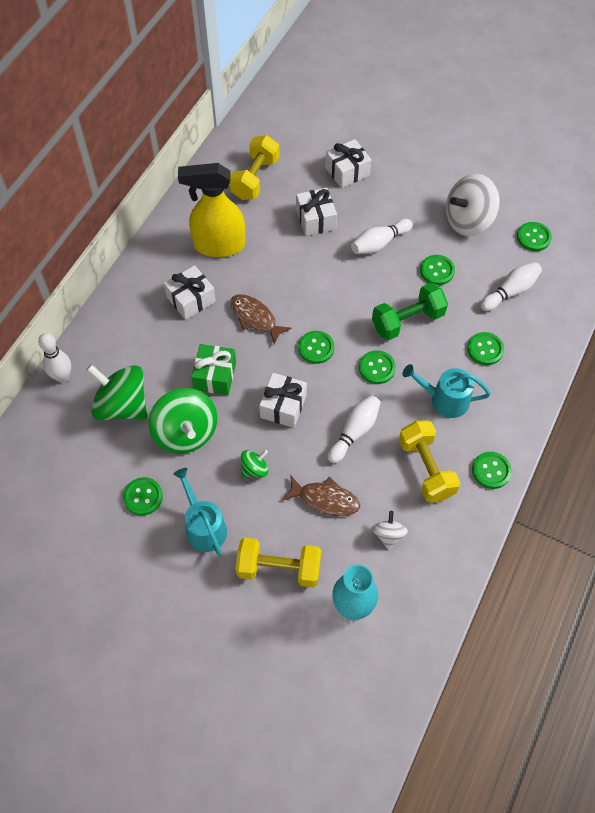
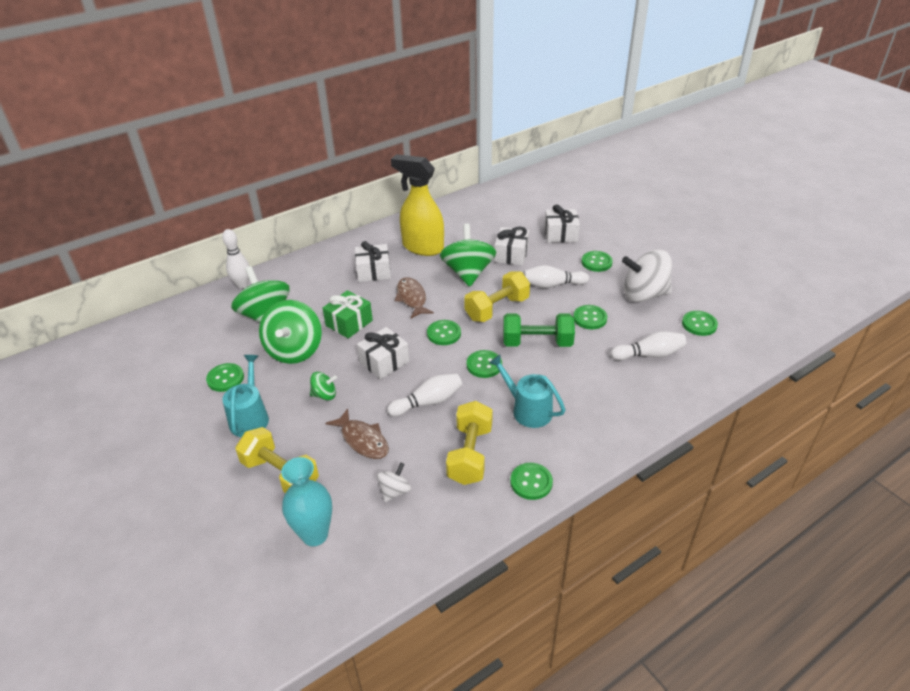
camera: 30 degrees right, 20 degrees down
(255, 178) = (483, 218): yellow dumbbell -> yellow dumbbell (497, 309)
(288, 261) = (468, 273): none -> green spinning top
(485, 349) = (594, 387): green button -> green button (596, 262)

